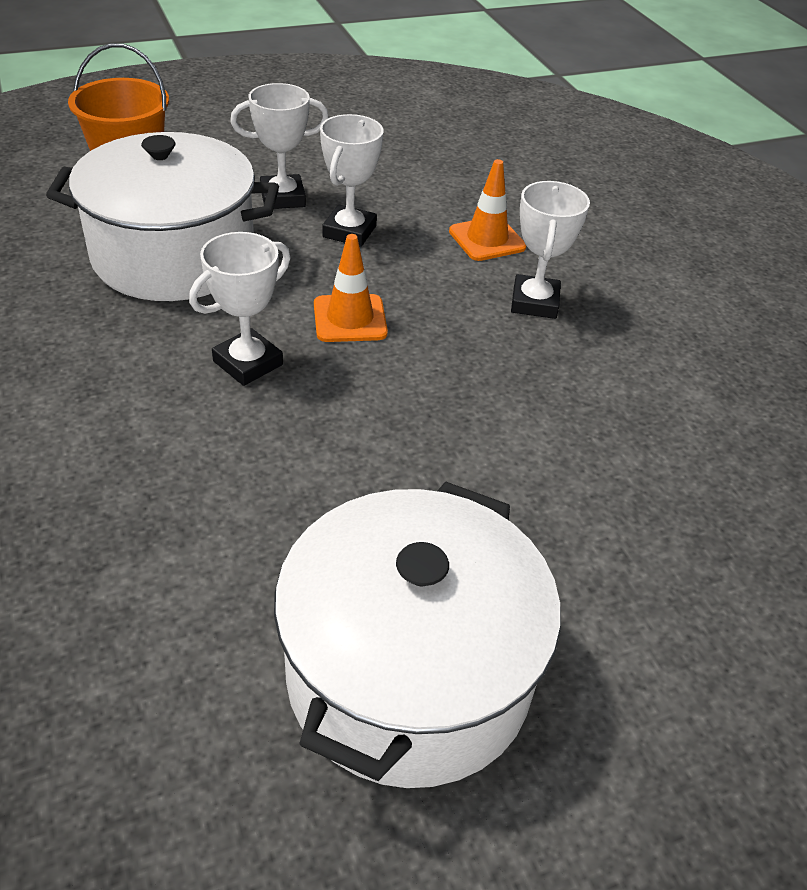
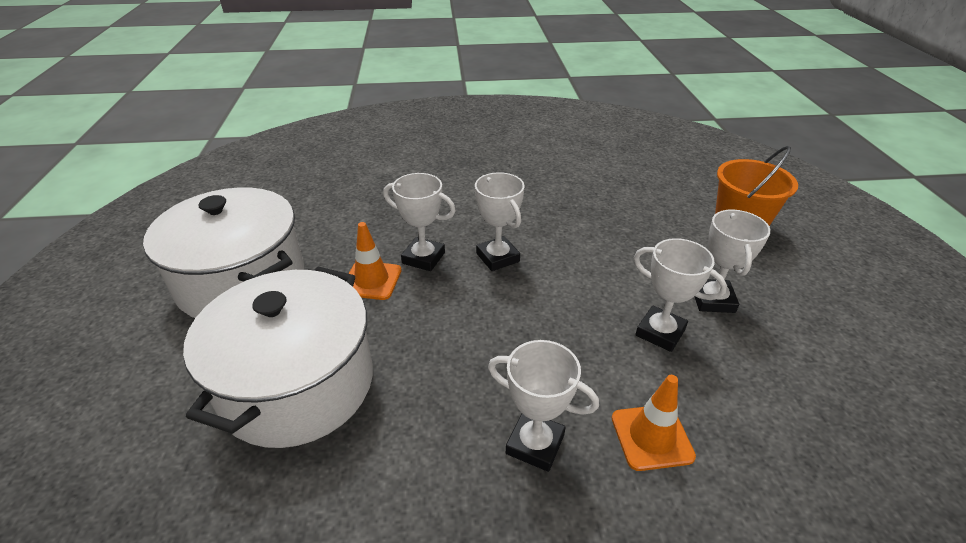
camera: 110 degrees right, 5 degrees down
(174, 256) = (621, 238): white pot -> white pot (298, 384)
(270, 442) = (423, 258): none -> white trophy
(350, 319) = (534, 311): orange traffic cone -> orange traffic cone (371, 280)

